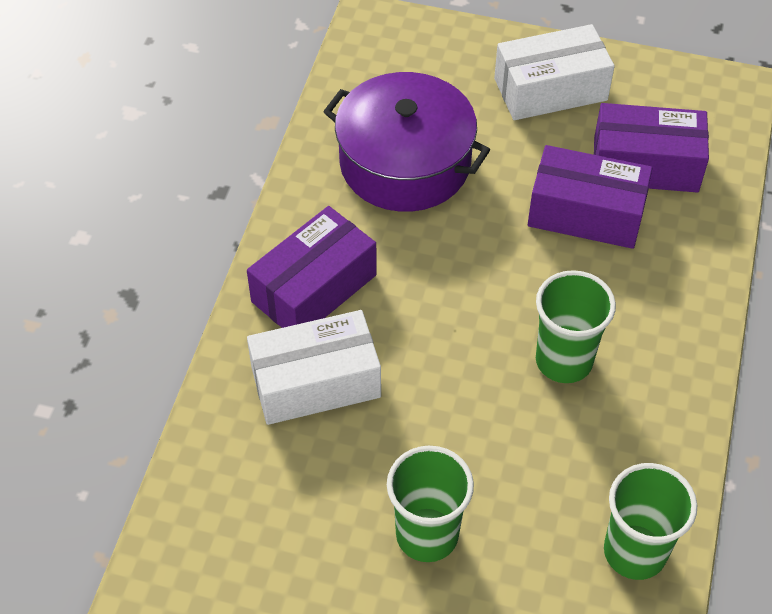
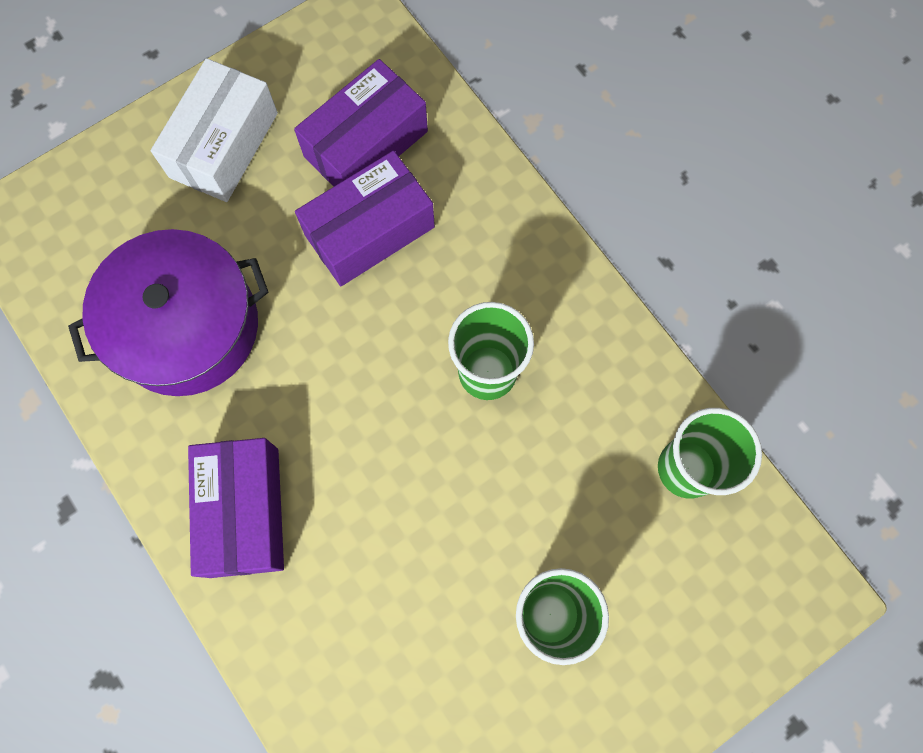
camera: 50 degrees left, 20 degrees up
(315, 382) = (337, 587): white box -> none

